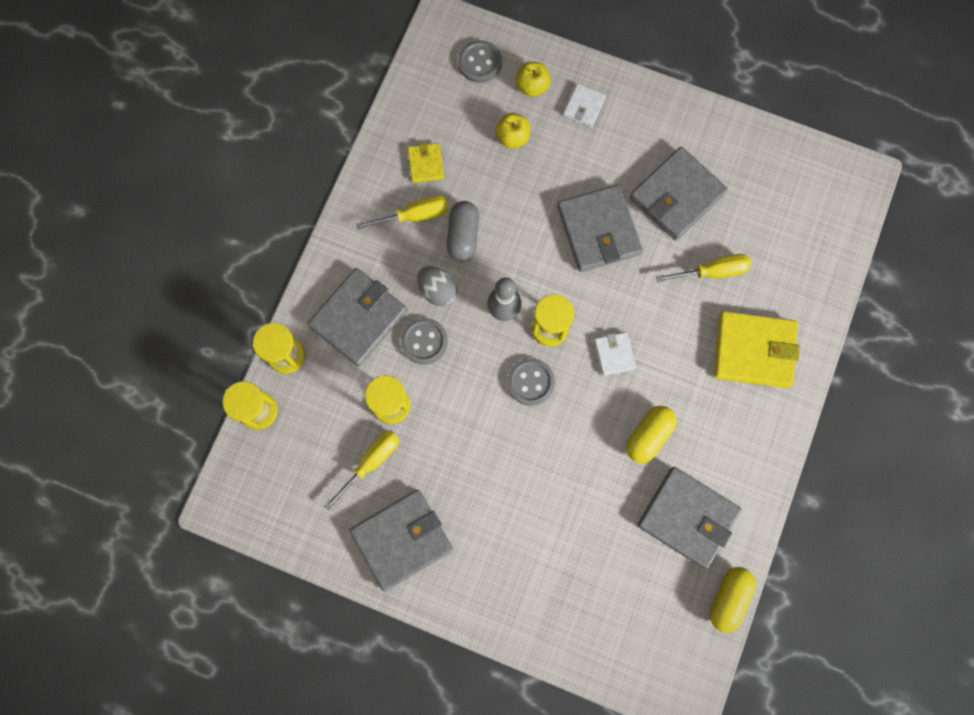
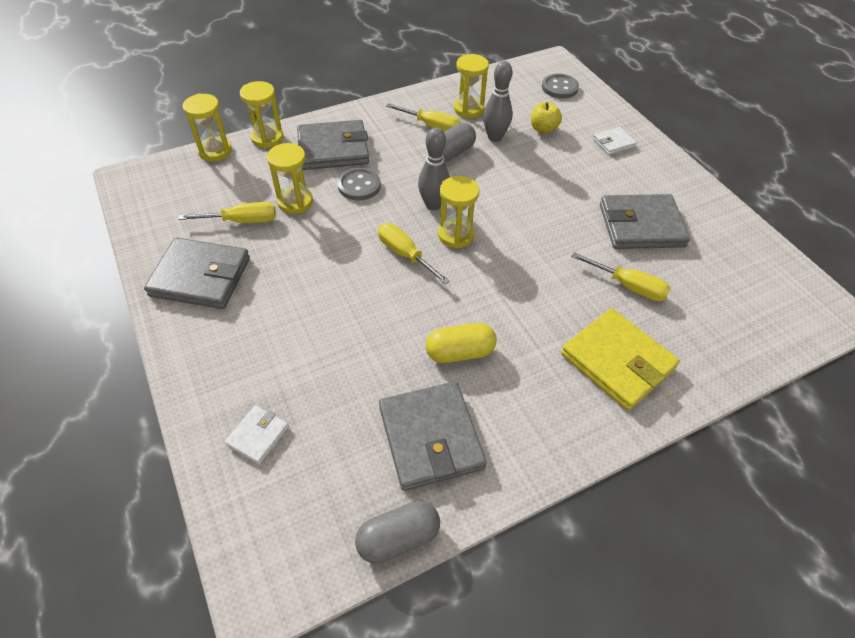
camera: 40 degrees right, 25 degrees down
(425, 164) = (468, 109): yellow wallet -> yellow hourglass
(437, 290) = (401, 167): grey egg -> none
(481, 184) = (495, 137): none -> grey bowling pin
(530, 382) = (405, 254): grey button -> yellow screwdriver
(532, 86) = (585, 115): yellow apple -> none
(598, 230) = (555, 207): grey wallet -> none
(614, 354) = (489, 282): white wallet -> white wallet (258, 436)
(728, 598) = (398, 538): yellow capsule -> grey capsule

